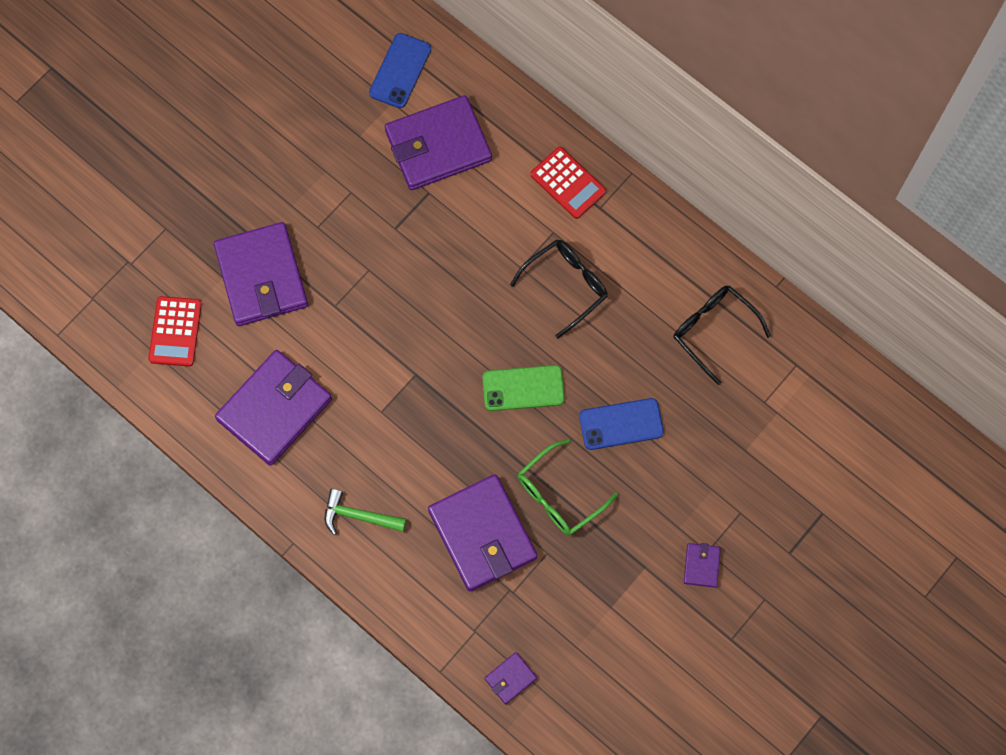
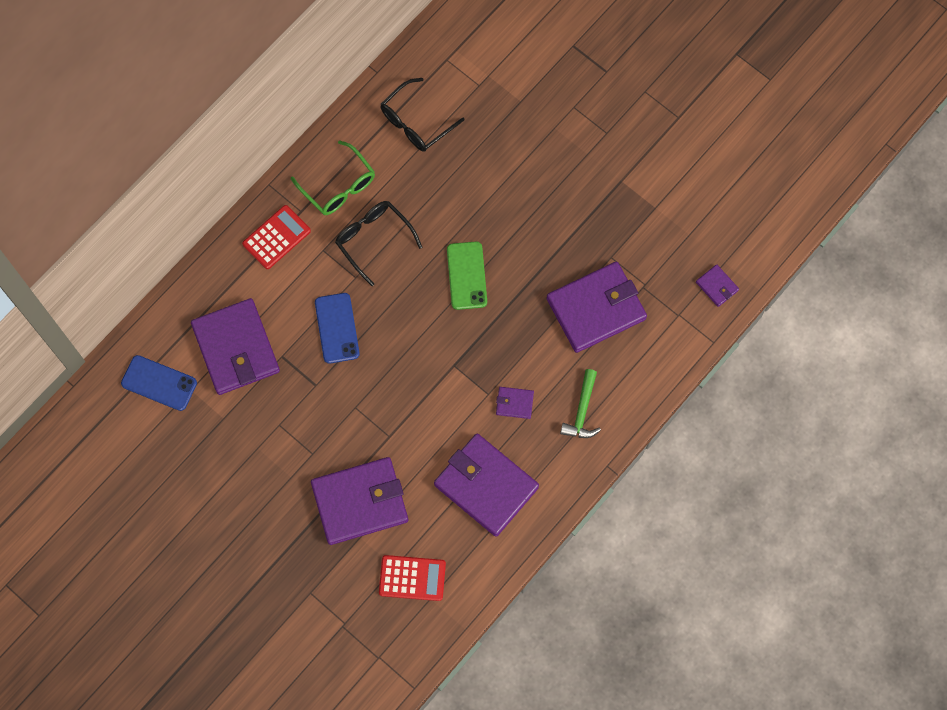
camera: 90 degrees left, 0 degrees up
(558, 495) = (561, 247): green glasses -> green glasses (339, 186)
(621, 424) = (498, 197): blue phone -> blue phone (337, 328)
(701, 565) = (618, 137): purple wallet -> purple wallet (514, 403)

